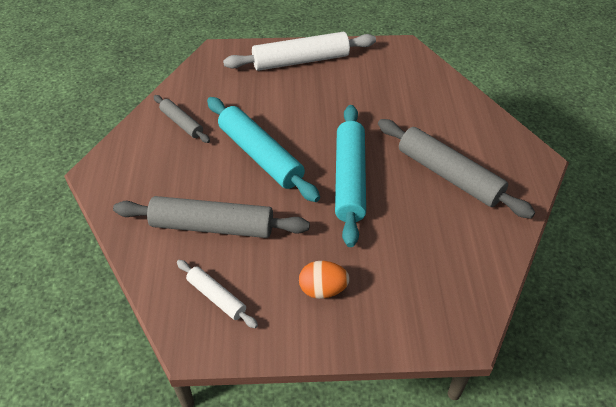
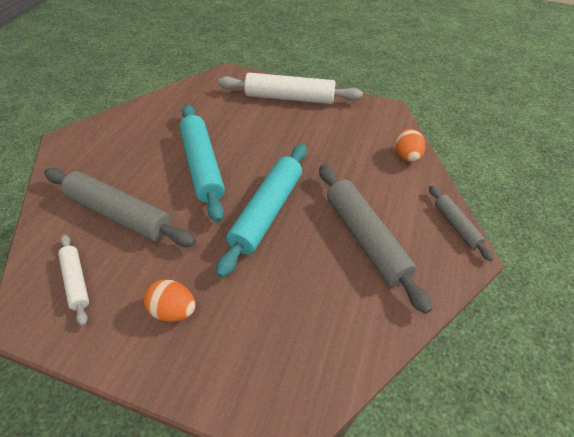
camera: 20 degrees right, 0 degrees up
(181, 123) = (158, 121): grey rolling pin -> grey rolling pin (456, 225)
(444, 90) = (406, 157): none -> orange egg

